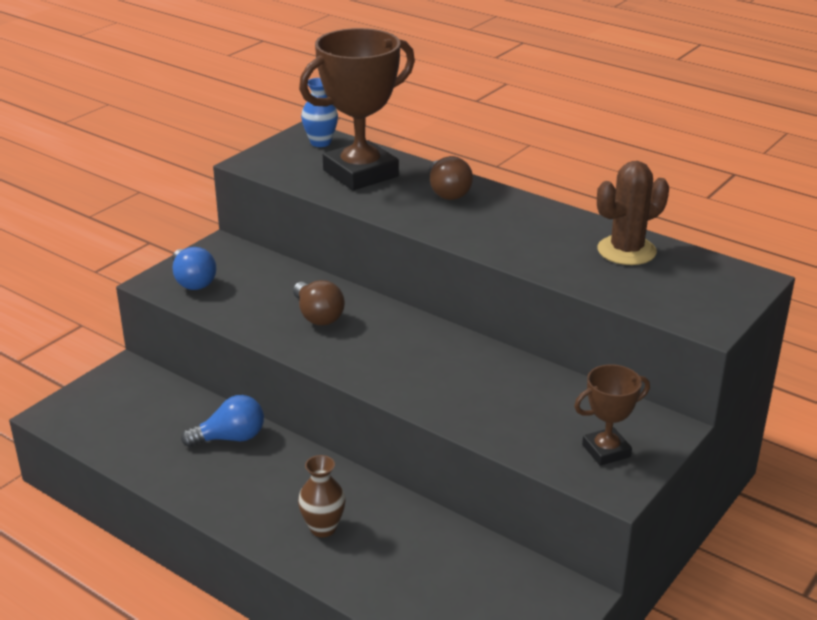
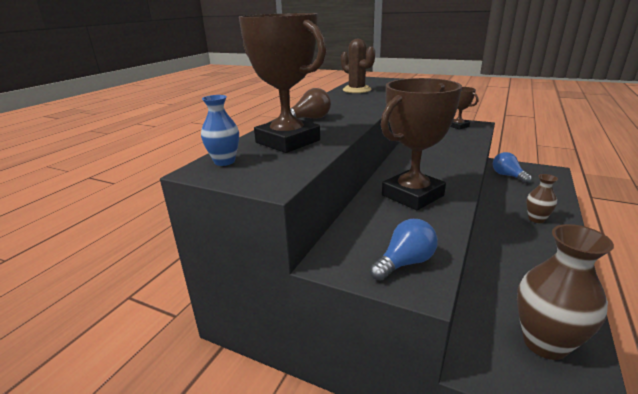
camera: 100 degrees left, 5 degrees down
(118, 419) = (545, 343): none -> brown vase
(230, 438) = (502, 269): blue light bulb -> blue light bulb (507, 176)
(318, 316) = (412, 195): brown light bulb -> brown trophy

